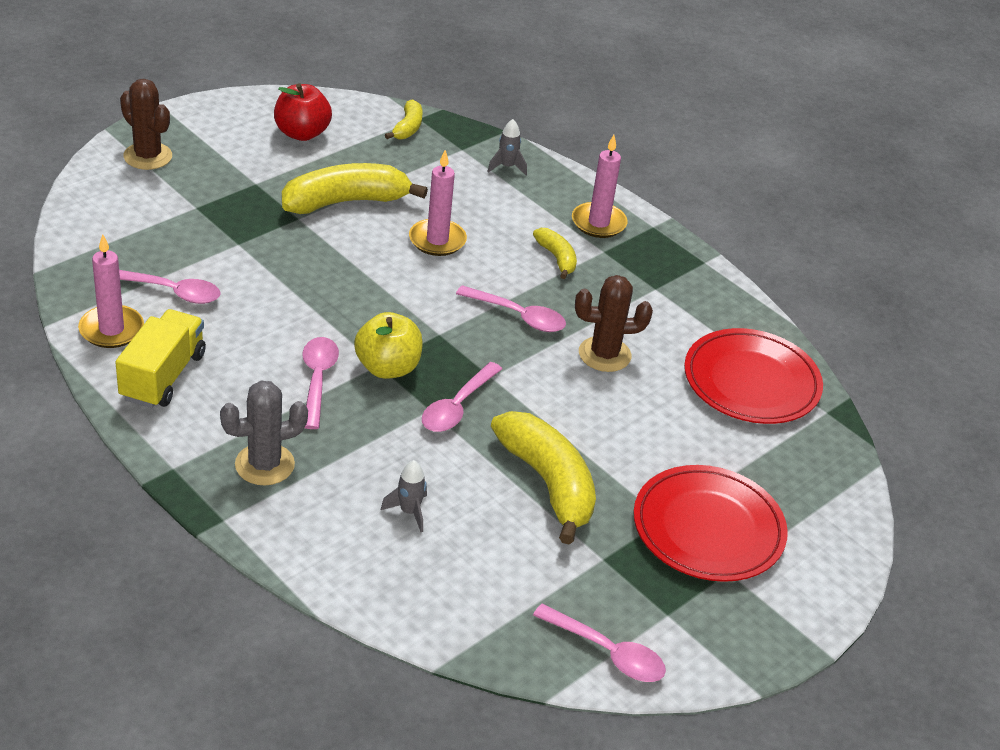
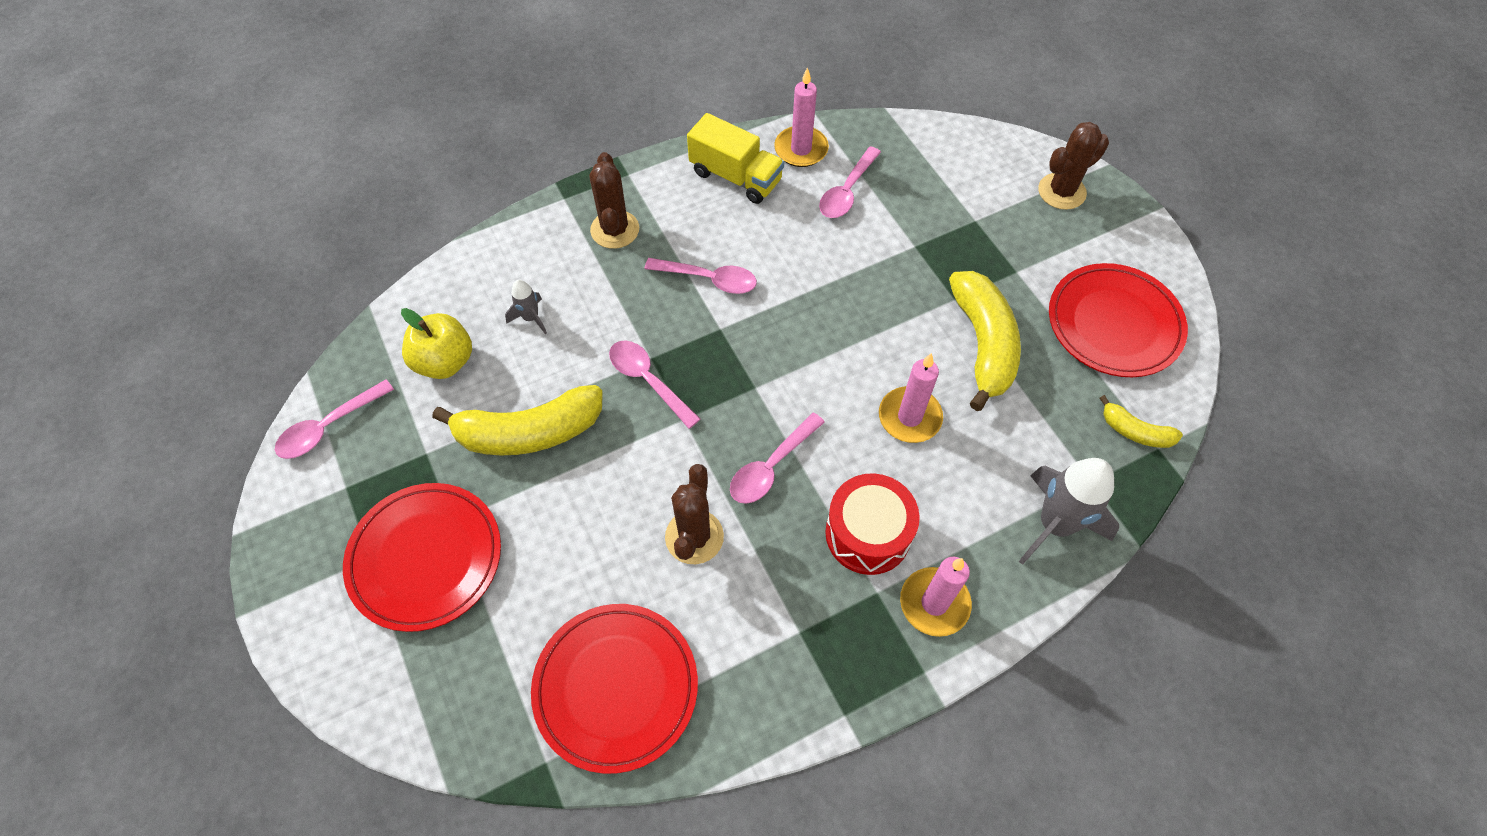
camera: 110 degrees right, 20 degrees up
(264, 464) = (615, 230): grey cactus -> brown cactus
(302, 133) = (1114, 324): red apple -> red plate
(388, 368) = (714, 335): yellow apple -> yellow apple (445, 361)
(507, 167) = (1055, 524): grey rocket -> grey rocket, size x2.02
(556, 258) = (868, 533): yellow banana -> red drum

